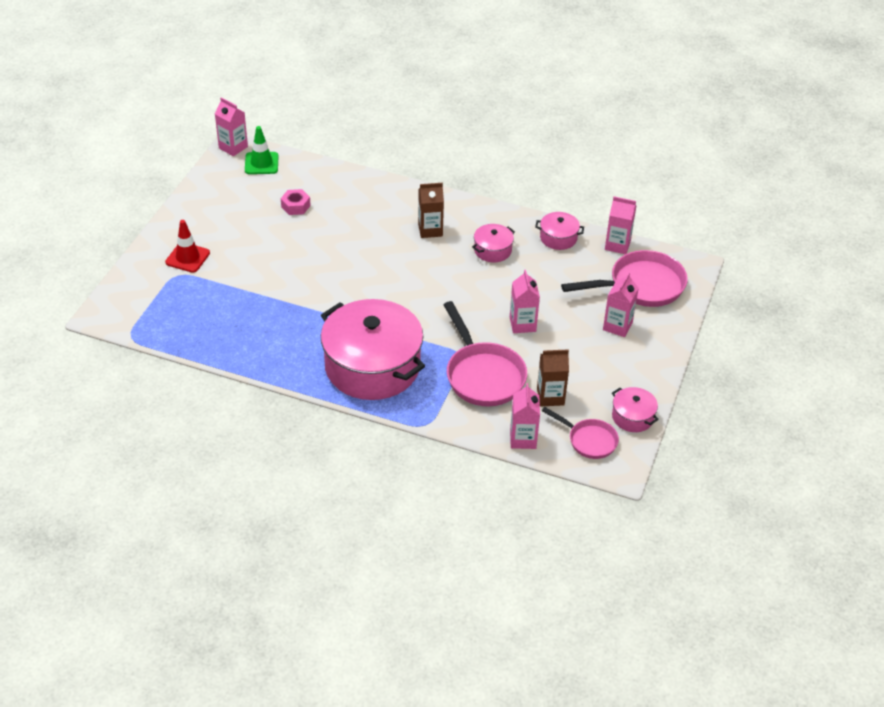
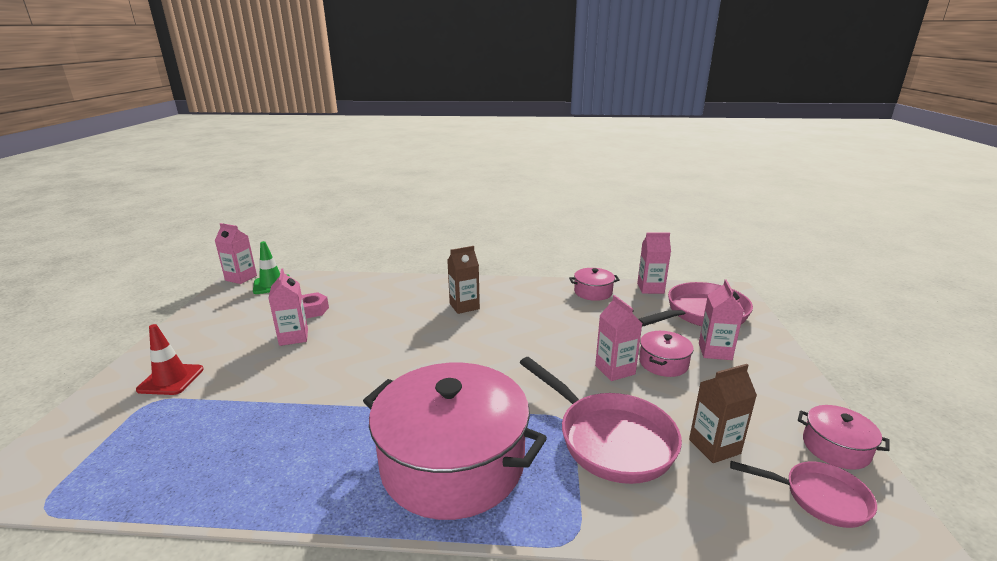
camera: 15 degrees left, 20 degrees down
(492, 250) = (537, 311): pink pot -> pink pot (663, 363)
(523, 439) = (731, 522): pink carton -> pink carton (293, 337)

